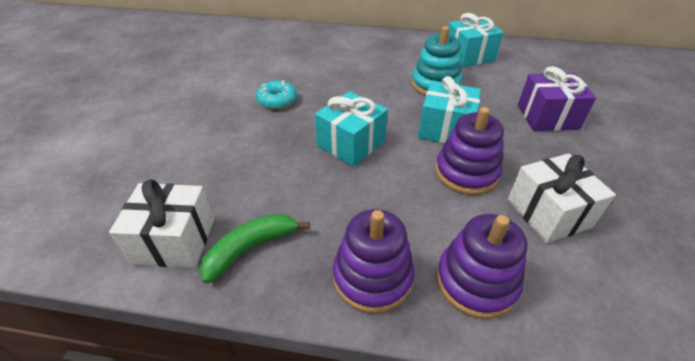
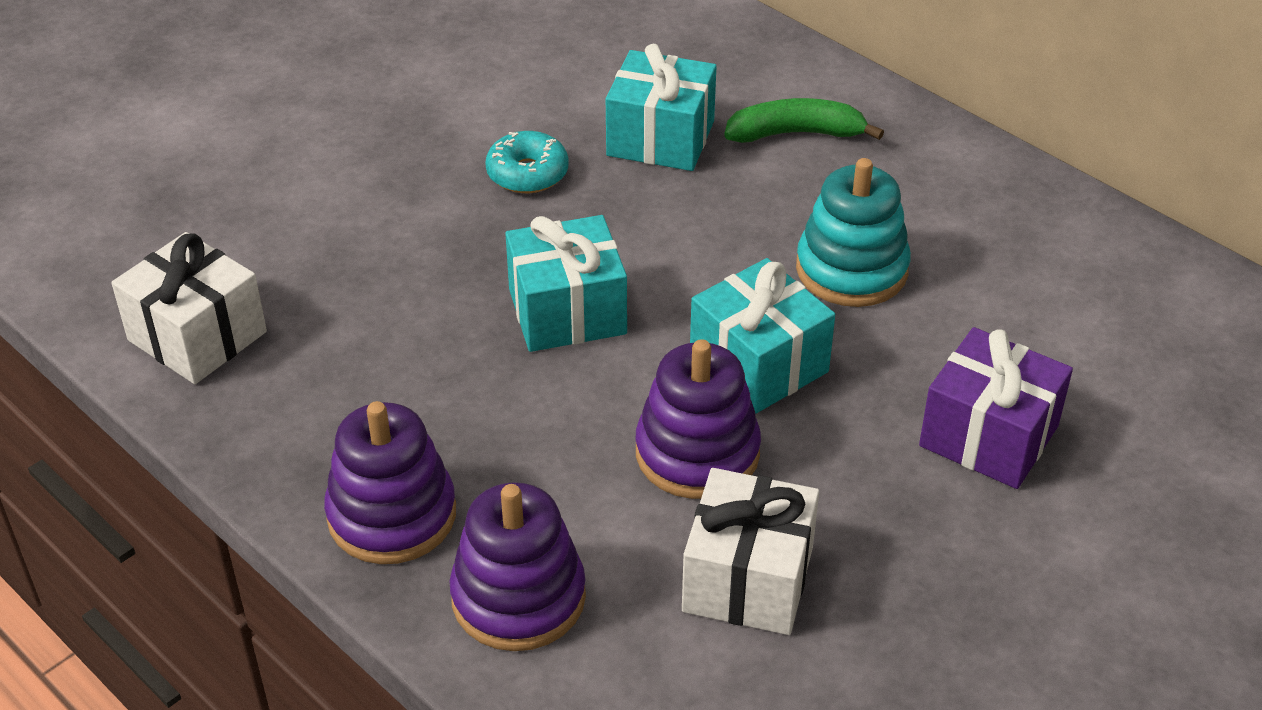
camera: 35 degrees right, 0 degrees up
(251, 248) = (278, 396): green banana -> green banana (796, 133)
(469, 56) = (1011, 235): turquoise gift -> turquoise gift (660, 138)

